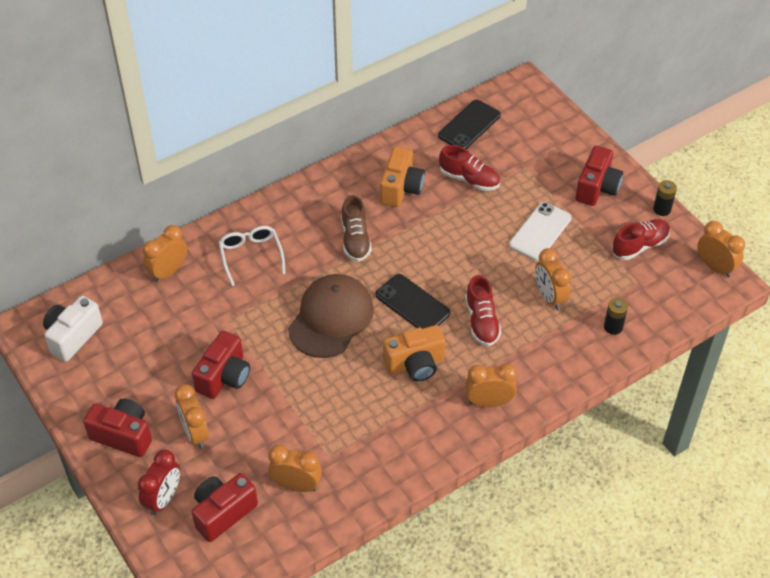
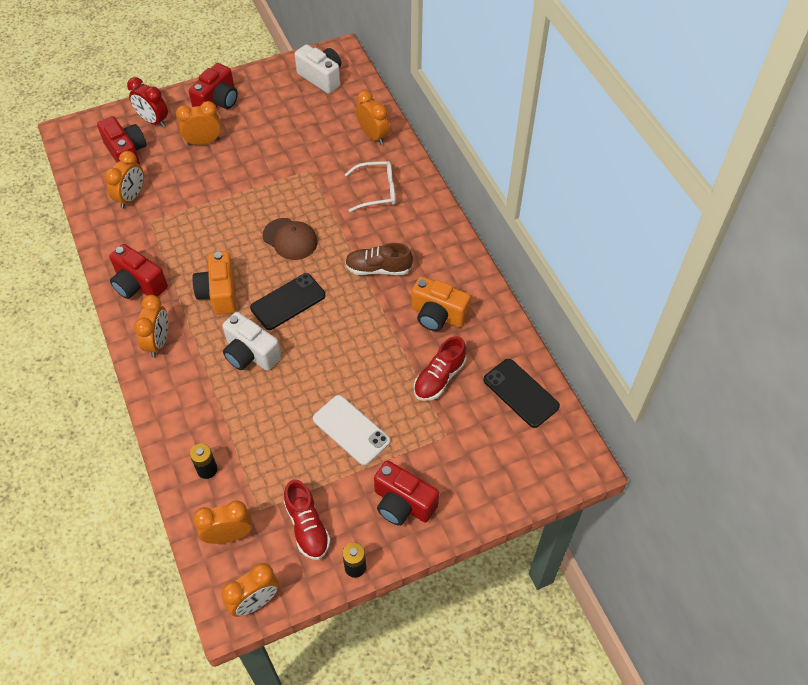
camera: 100 degrees right, 5 degrees up
(224, 377) = (251, 163): red camera -> red camera (138, 284)
(331, 318) = (290, 239): brown cap -> brown cap, size x0.64
(481, 321) = (250, 354): red shoe -> white camera
(549, 297) = (262, 419): orange clock -> orange clock (229, 535)

